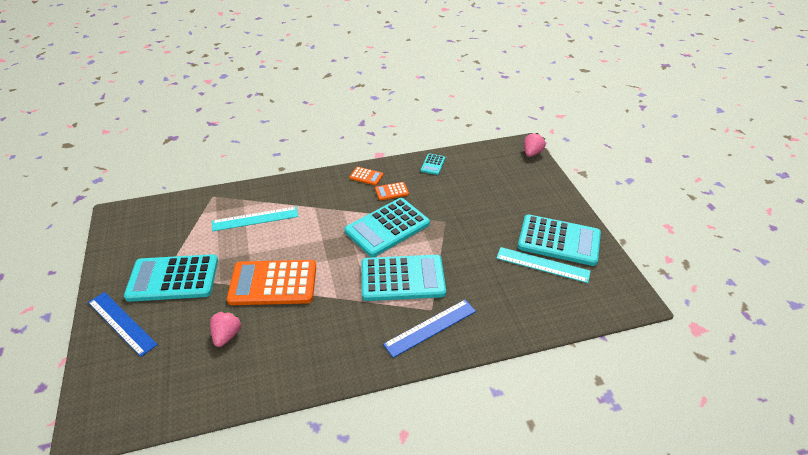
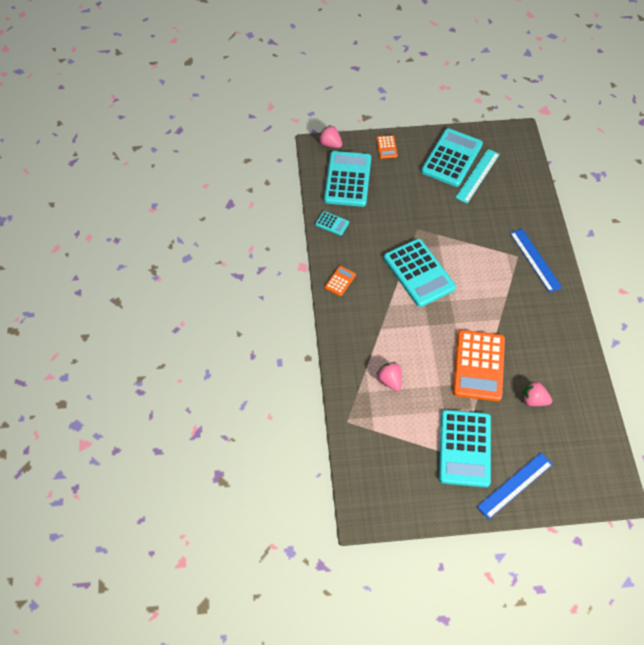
camera: 80 degrees left, 15 degrees up
(255, 219) = (390, 381): turquoise ruler -> pink strawberry
(391, 191) = (368, 263): orange calculator -> orange calculator (386, 147)
(402, 278) = (483, 270): turquoise calculator -> turquoise calculator (348, 179)

